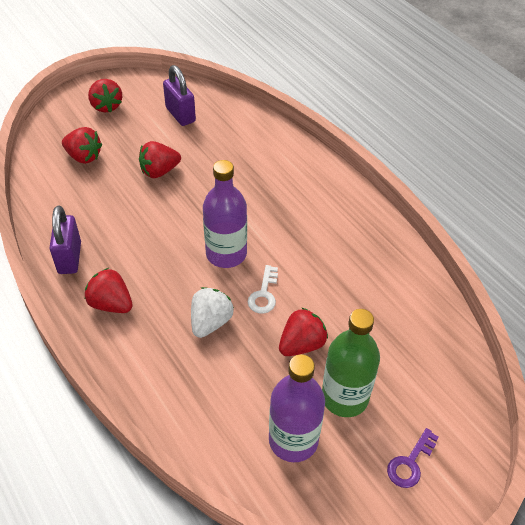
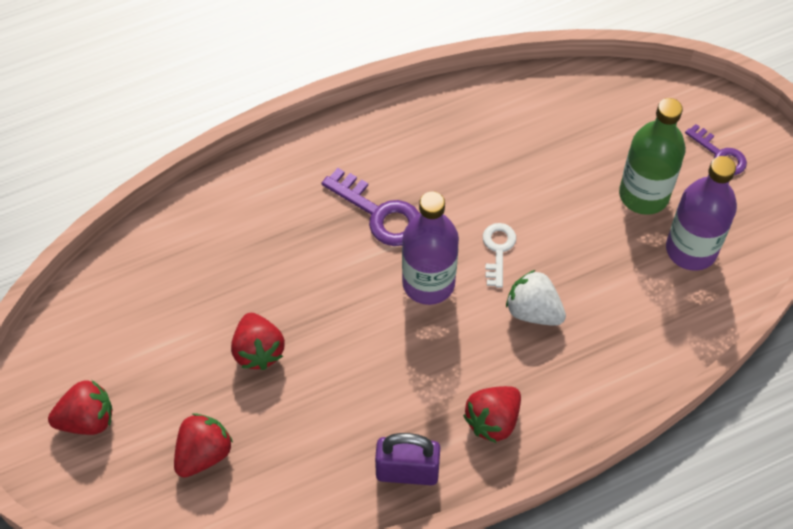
camera: 80 degrees left, 10 degrees up
(180, 115) = (137, 314): purple padlock -> none
(264, 294) = (498, 250): white key -> white key turned 105 degrees counterclockwise
(282, 219) = (379, 213): none -> purple key
(301, 344) = (574, 223): red strawberry -> none

